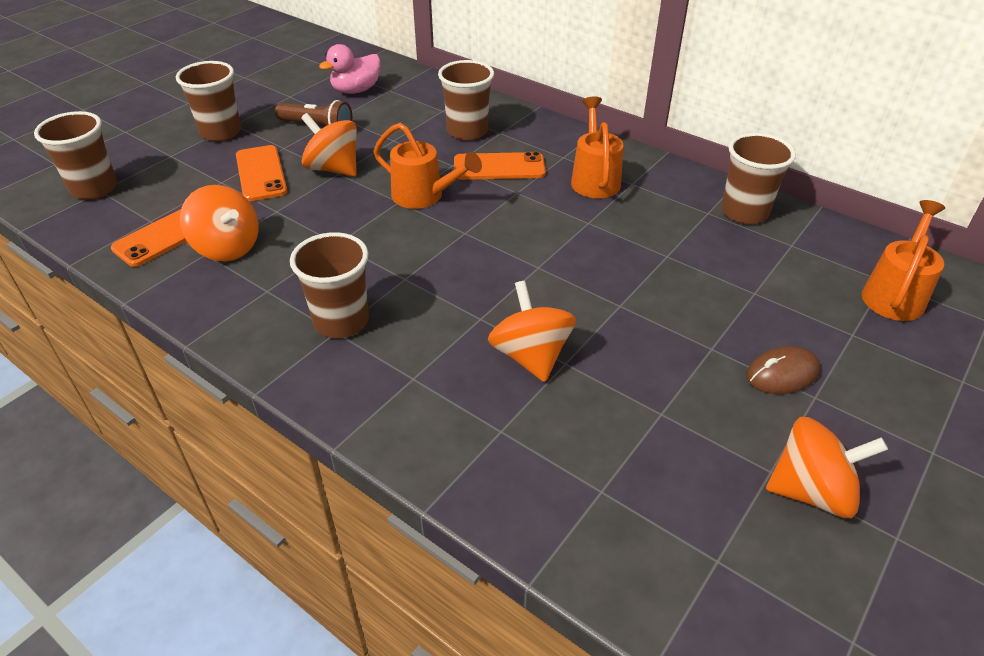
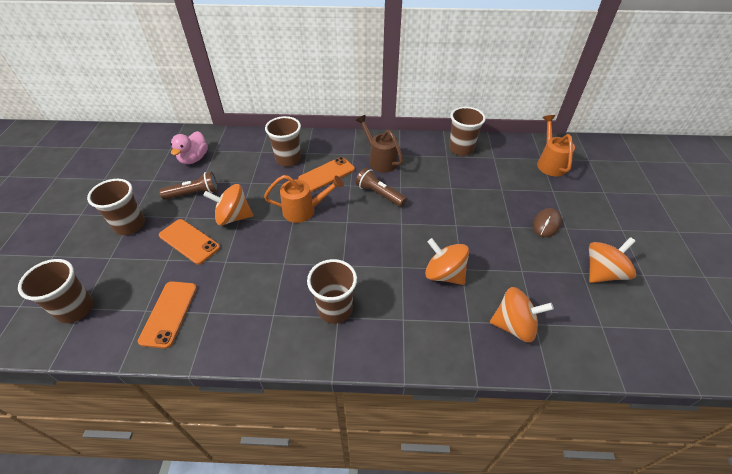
camera: 35 degrees left, 5 degrees up
(227, 247) = (219, 301): orange spinning top -> orange spinning top (514, 325)
(546, 219) = (379, 194): none -> brown flashlight
(594, 179) = (380, 160): orange watering can -> brown watering can

